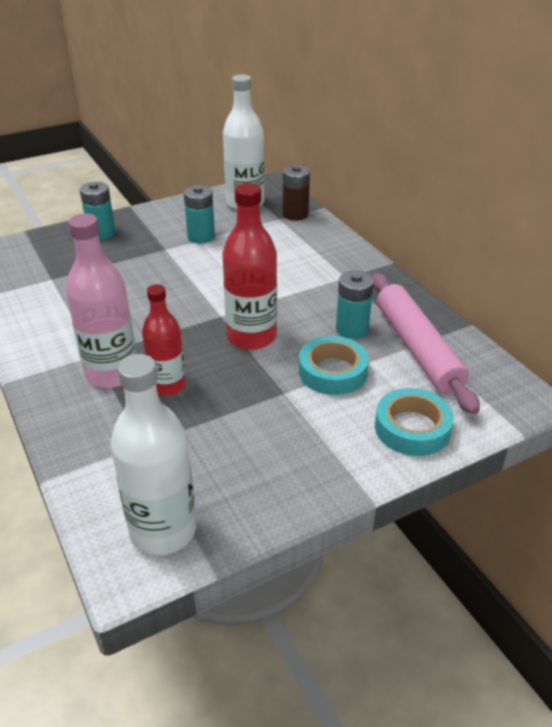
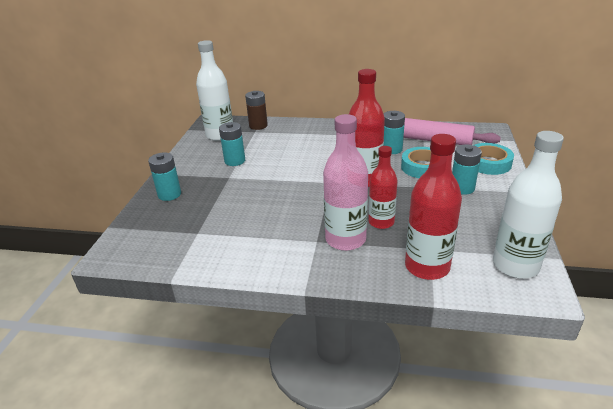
camera: 50 degrees left, 5 degrees down
(104, 453) = (427, 267): none -> red bottle
(313, 424) = (462, 188): none -> turquoise battery

